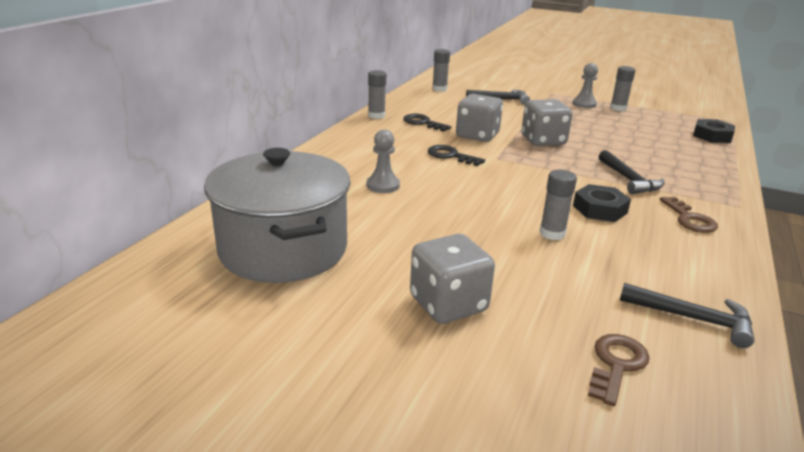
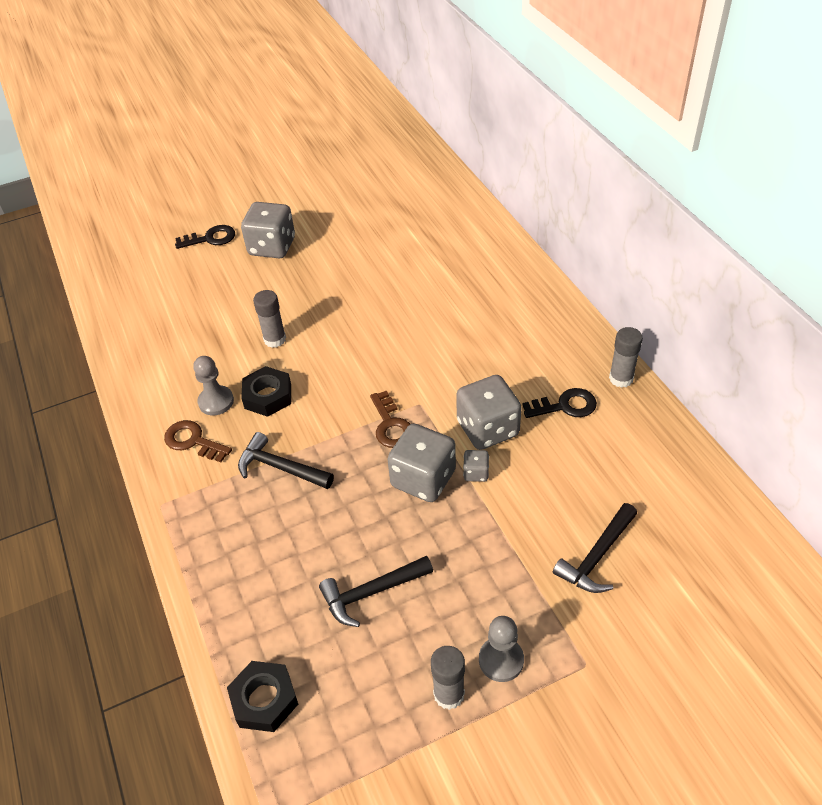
camera: 135 degrees right, 20 degrees up
(283, 249) = (395, 211): grey pot -> none
(383, 185) = (438, 294): grey pawn -> grey pawn (216, 401)
(439, 89) = (699, 514): grey glue stick -> none
(451, 156) = (455, 371): black key -> black key (210, 238)
(511, 130) = (476, 473): none -> grey dice
(616, 365) = (165, 274): brown key -> brown key (391, 425)
(693, 319) = (142, 331): black hammer -> black hammer (371, 593)

